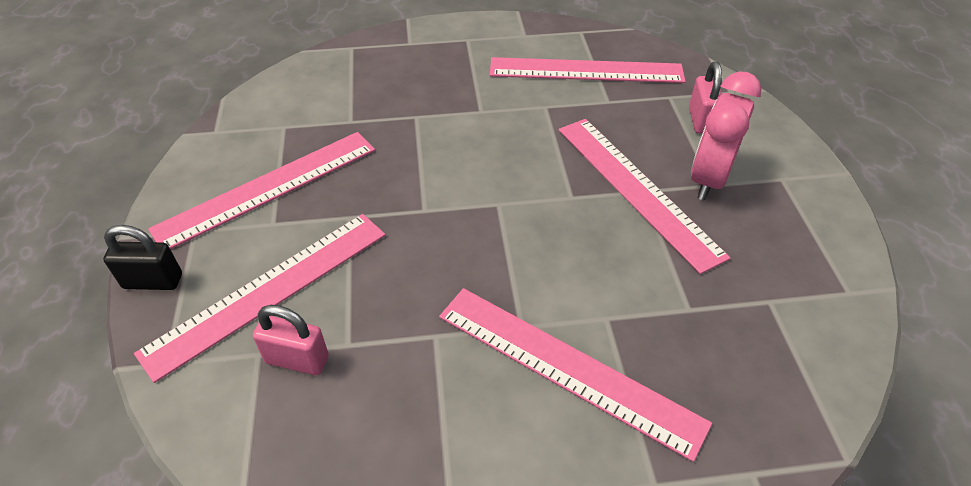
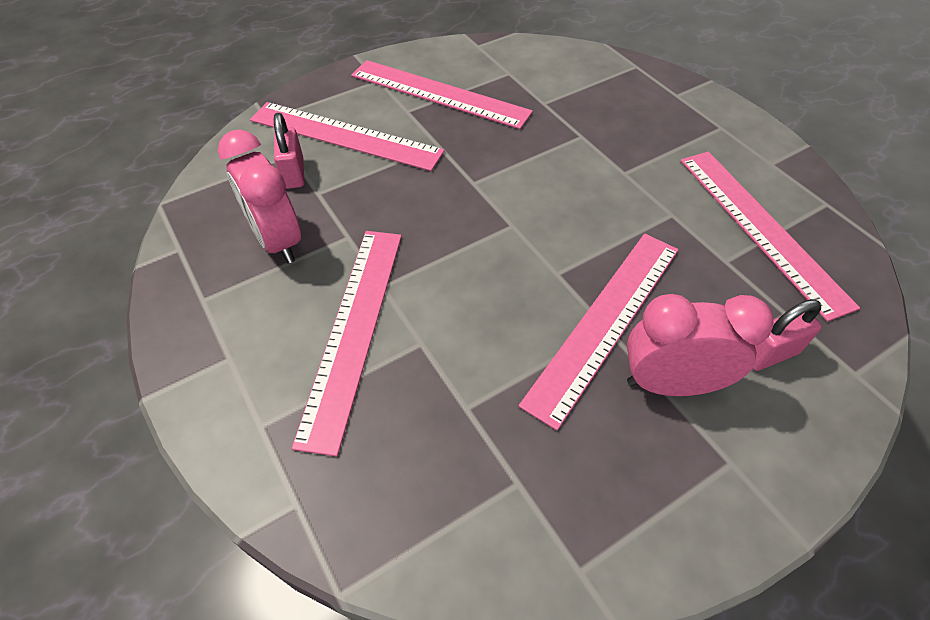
camera: 65 degrees right, 5 degrees up
(153, 281) = (326, 83): black padlock -> none
(401, 405) = (277, 241): none -> pink clock

